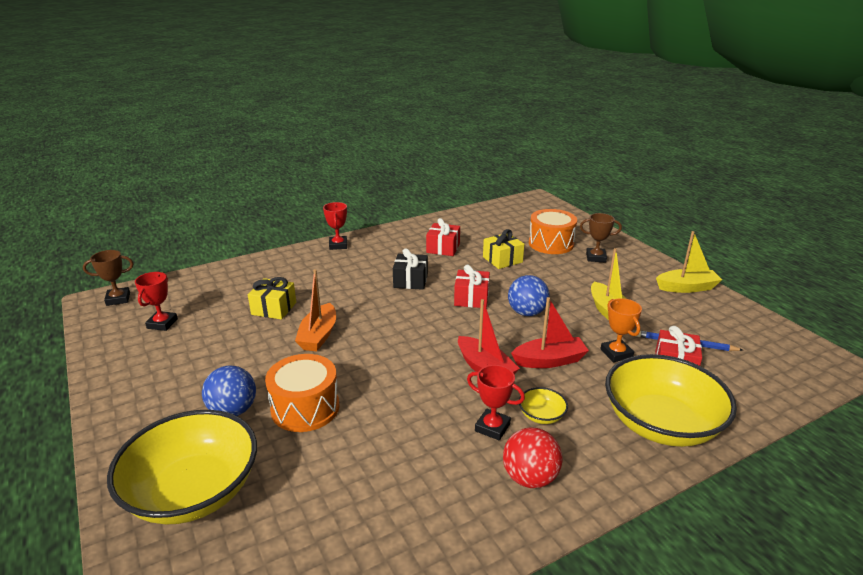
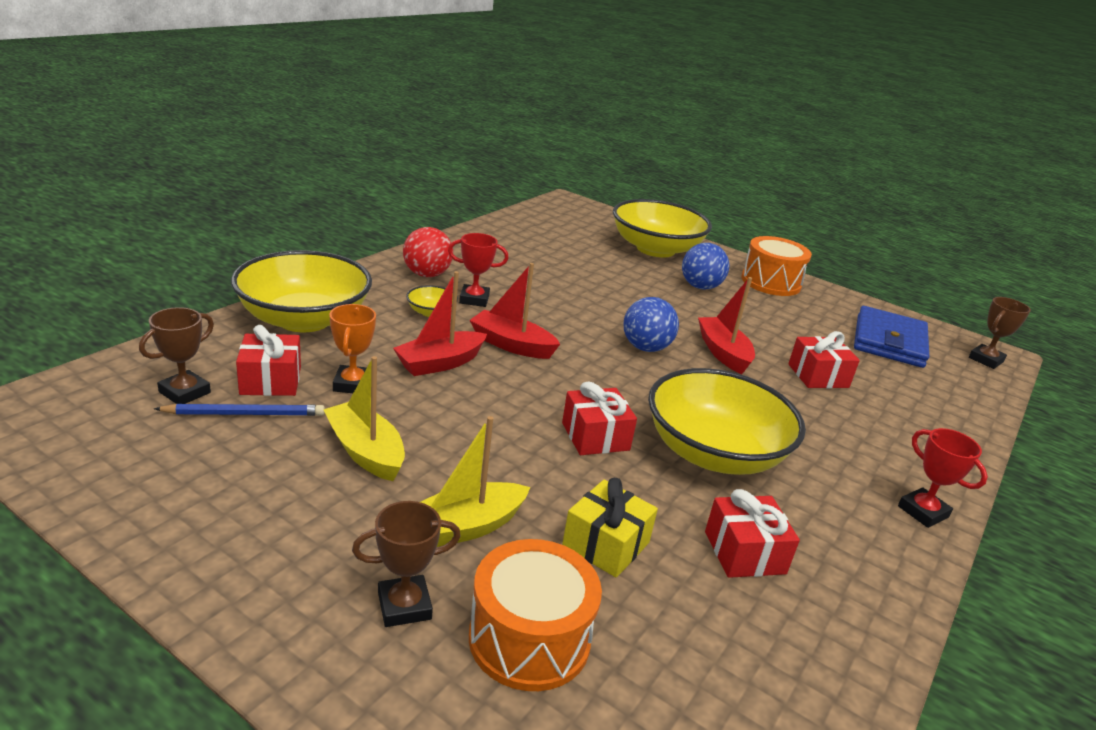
camera: 150 degrees right, 0 degrees up
(162, 324) = (889, 341): red trophy -> blue wallet
(274, 308) = (818, 376): yellow gift -> red gift
(305, 408) = (647, 294): orange drum -> orange drum (770, 282)
(318, 335) = (723, 353): orange boat -> red boat
(410, 281) = (714, 453): black gift -> yellow bowl
(526, 312) = (498, 426): blue ball -> blue ball (646, 348)
(616, 353) = (352, 384): orange trophy -> orange trophy turned 45 degrees clockwise
(686, 288) = (194, 545): yellow boat -> yellow boat (465, 527)
(731, 365) = (185, 392): none -> brown trophy

